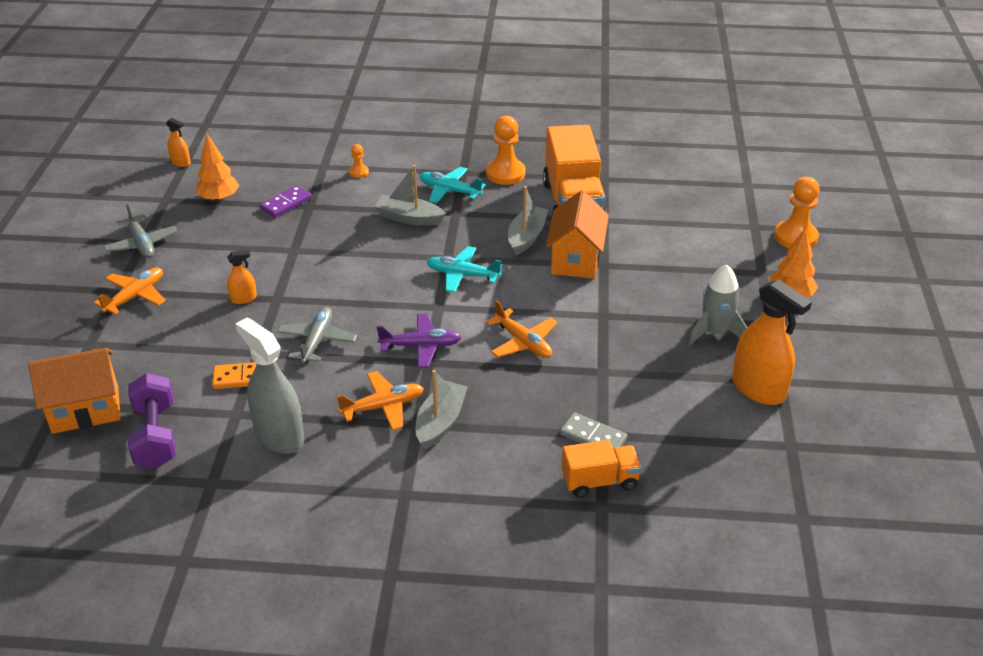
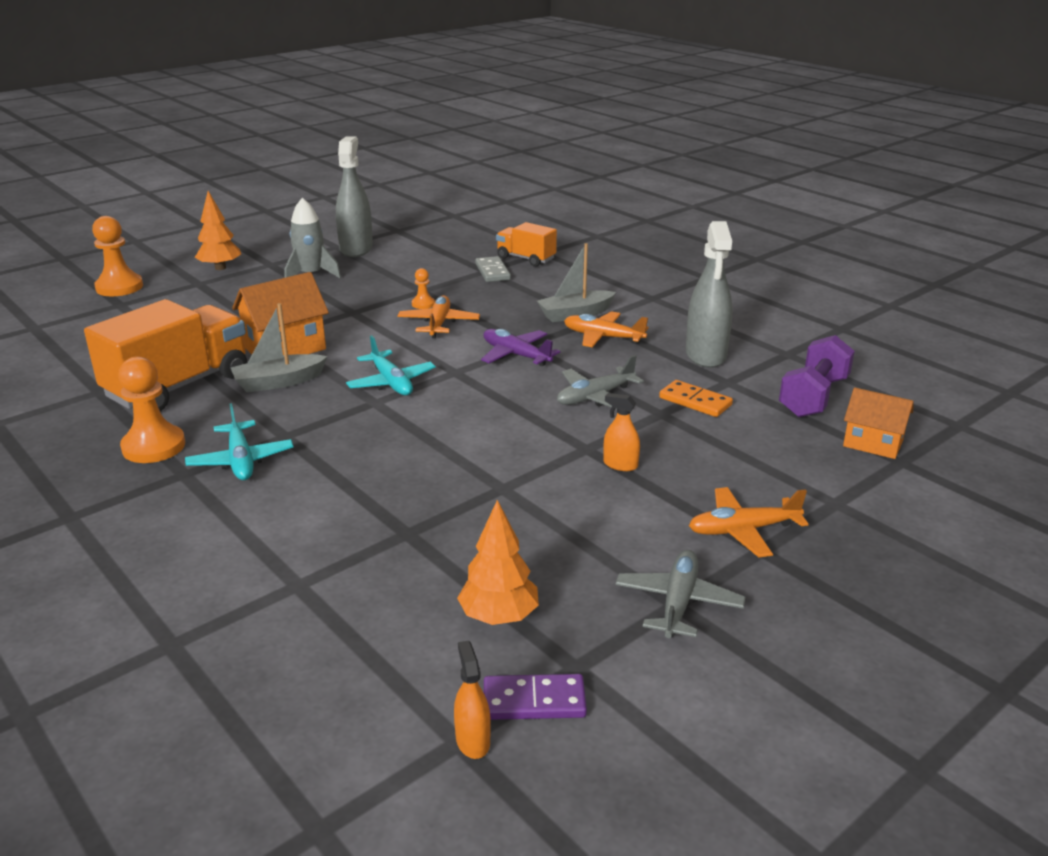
camera: 135 degrees left, 10 degrees down
(85, 410) = (873, 443): orange house -> orange house, size x0.65
(286, 203) = (427, 553): purple domino -> purple domino (534, 701)
(359, 172) = (277, 545): orange pawn -> orange pawn (423, 304)
(409, 218) = (335, 455): grey boat -> none
(758, 389) = (356, 249): orange spray bottle -> grey spray bottle

